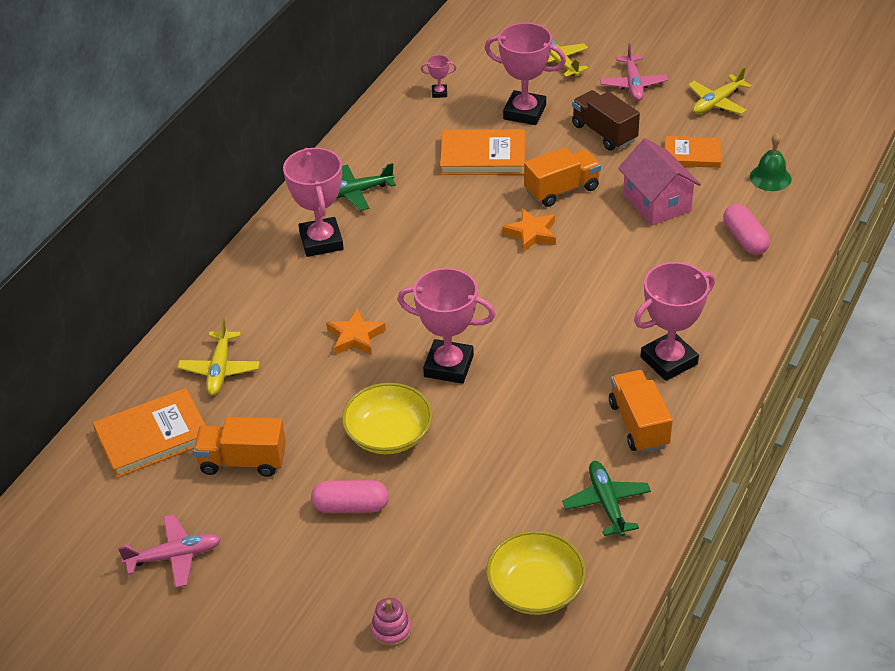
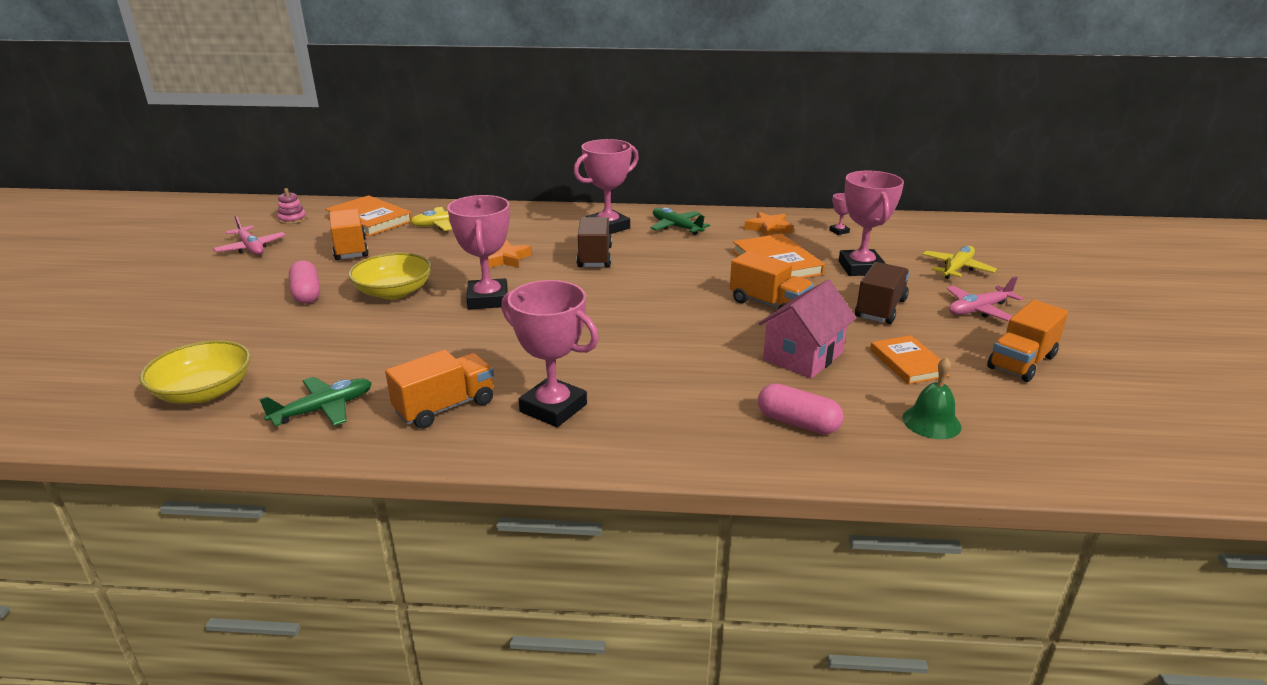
camera: 65 degrees right, 15 degrees down
(391, 630) = (163, 335): pink stacking toy -> pink stacking toy (292, 219)
(394, 270) = (594, 257): none -> brown truck
(531, 234) = (691, 302): orange star -> orange star (768, 228)
(717, 102) = (1021, 362): yellow plane -> orange truck
(745, 239) = (798, 423): pink capsule -> pink capsule turned 75 degrees clockwise

